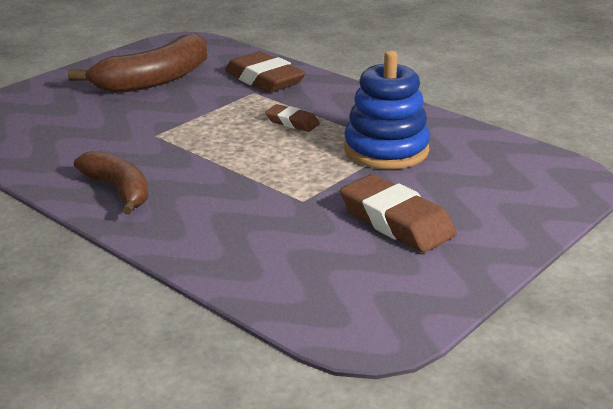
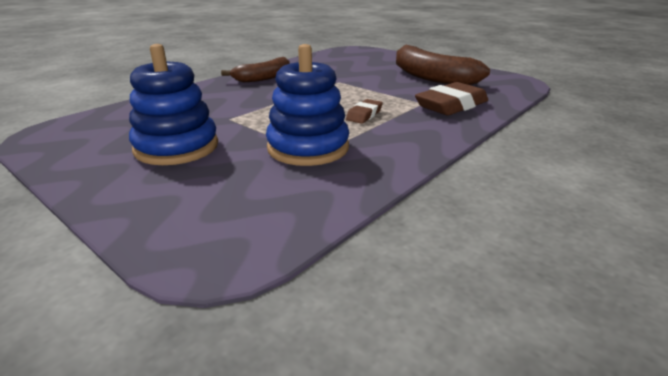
camera: 90 degrees right, 0 degrees up
(396, 221) = (176, 147): brown eraser -> blue stacking toy

